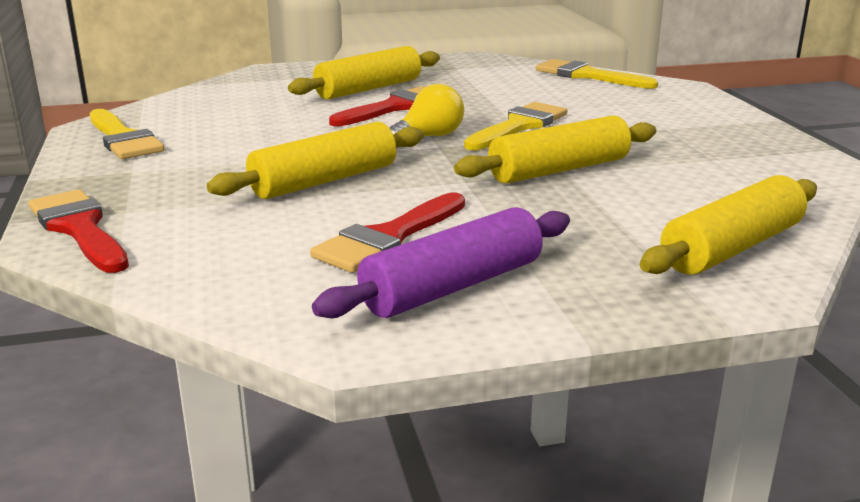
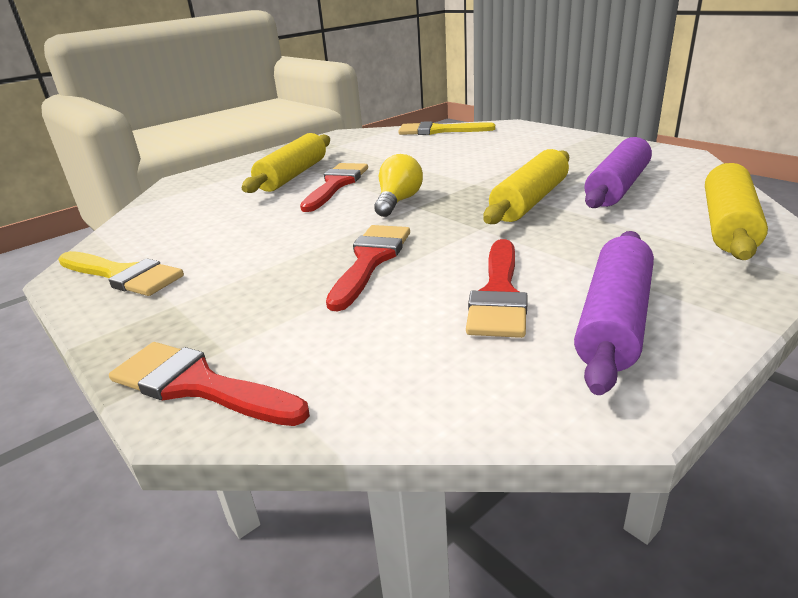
camera: 25 degrees left, 5 degrees up
(324, 181) = (370, 260): yellow rolling pin -> red brush
(519, 126) = (450, 176): yellow brush -> none
(681, 181) = (617, 187): none -> purple rolling pin

